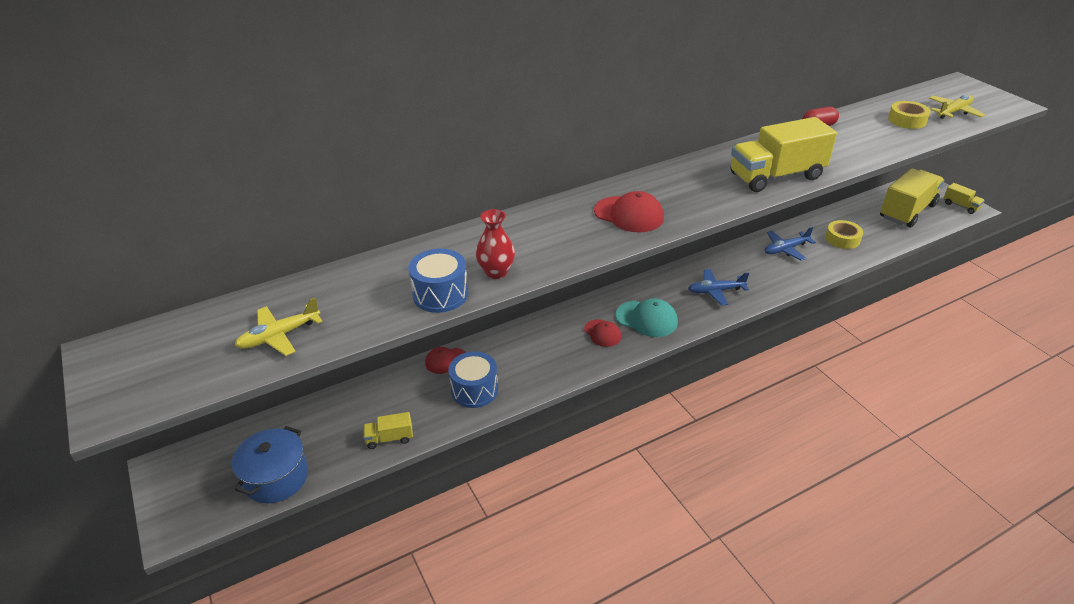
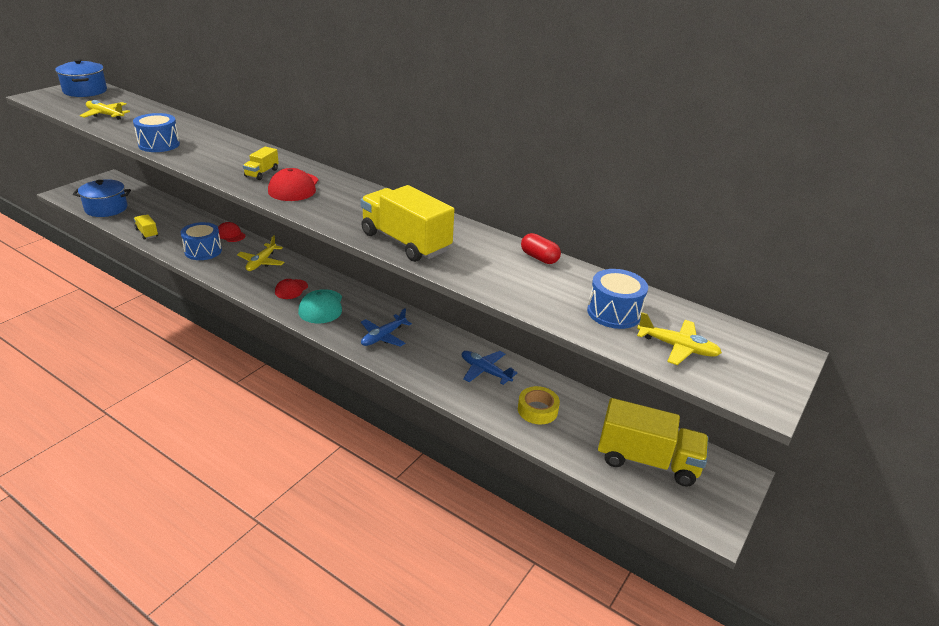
camera: 60 degrees right, 5 degrees down
(135, 353) = (85, 91): none -> blue pot
(496, 272) = (191, 155): red vase -> none
(531, 346) = (261, 262): none -> yellow plane
(715, 291) = (383, 336): blue plane -> blue plane turned 105 degrees counterclockwise
(907, 120) = (614, 313): yellow tape -> blue drum
(960, 206) = (710, 514): yellow truck -> yellow truck (262, 173)

